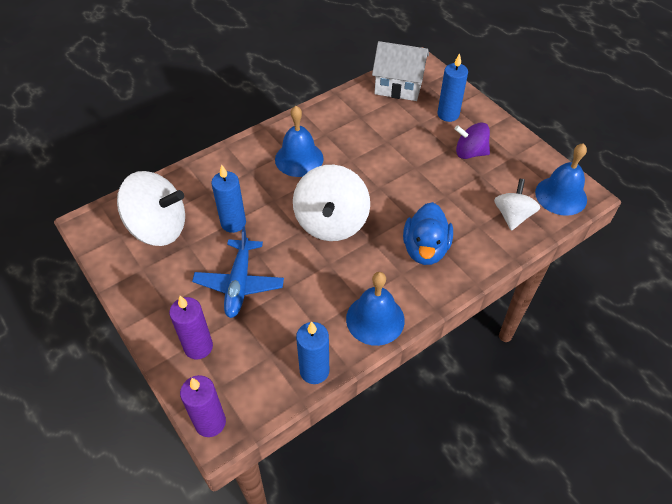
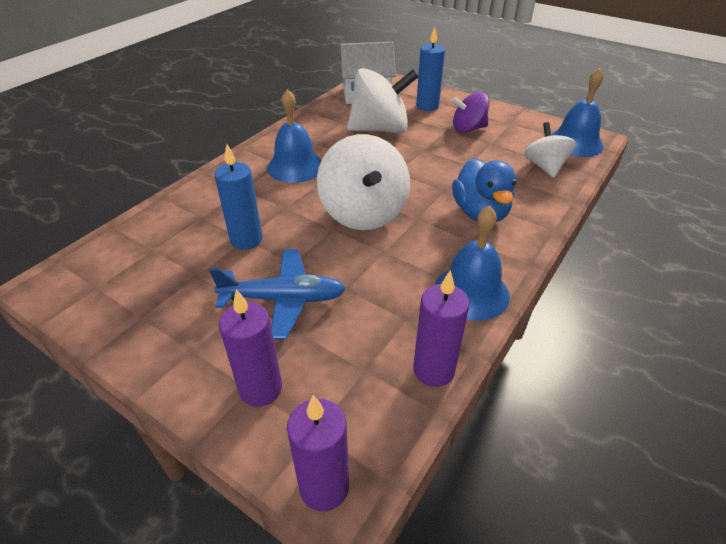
camera: 20 degrees left, 10 degrees down
(158, 228) = (148, 267): white spinning top -> white spinning top (380, 129)
(239, 283) = (284, 299): blue plane -> blue plane turned 75 degrees counterclockwise
(314, 371) = (433, 370): blue candle -> purple candle

